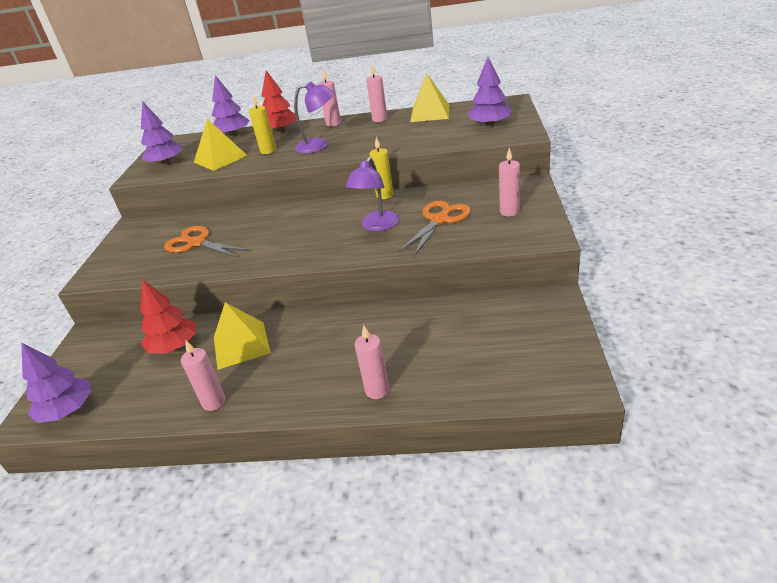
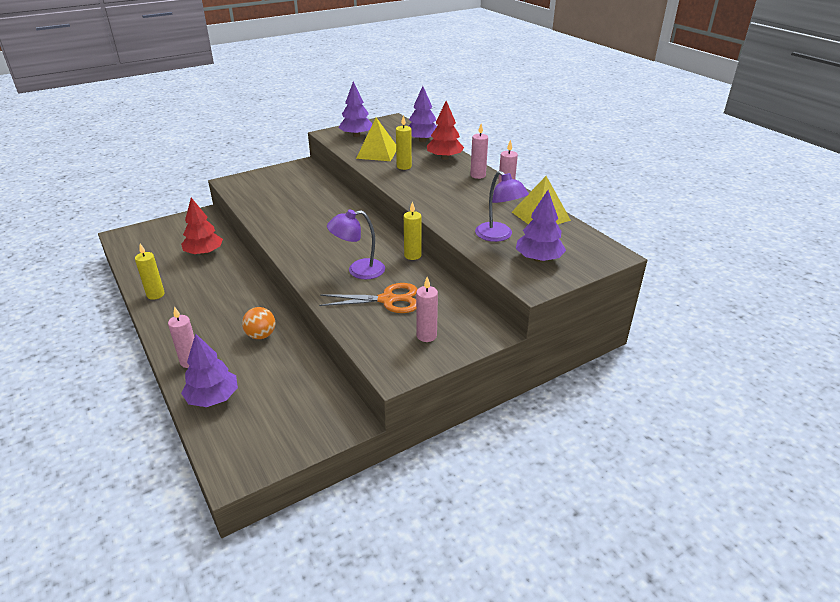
camera: 50 degrees right, 0 degrees up
(68, 410) = (132, 244): purple tree -> purple tree (213, 398)
(196, 243) = (290, 201): orange scissors -> none
(214, 402) = (155, 294): pink candle -> yellow candle
(241, 345) = (217, 279): yellow pyramid -> none
(319, 146) = (428, 185): purple lamp -> purple lamp (498, 236)
(380, 329) = (261, 335): none -> orange ball

